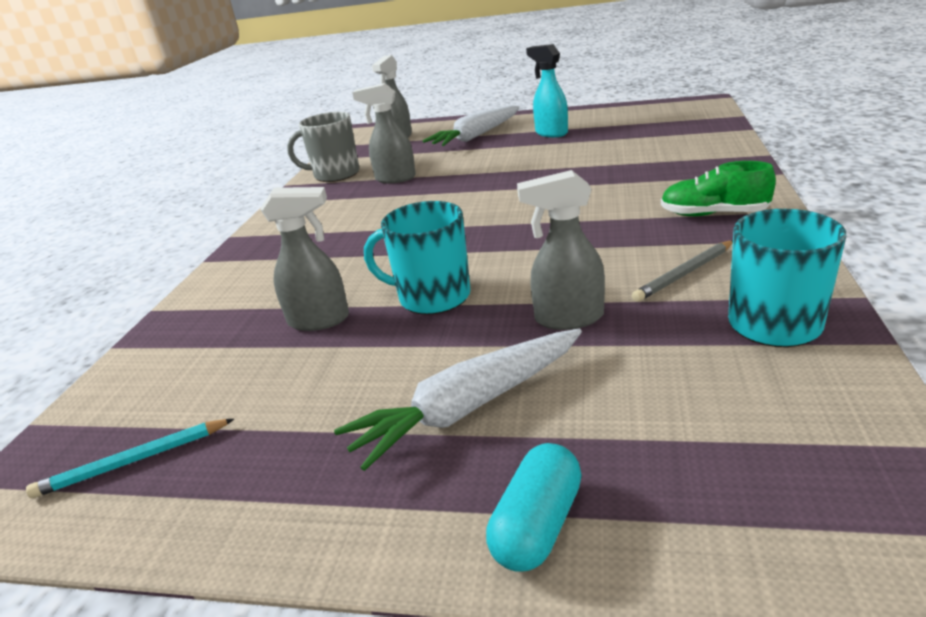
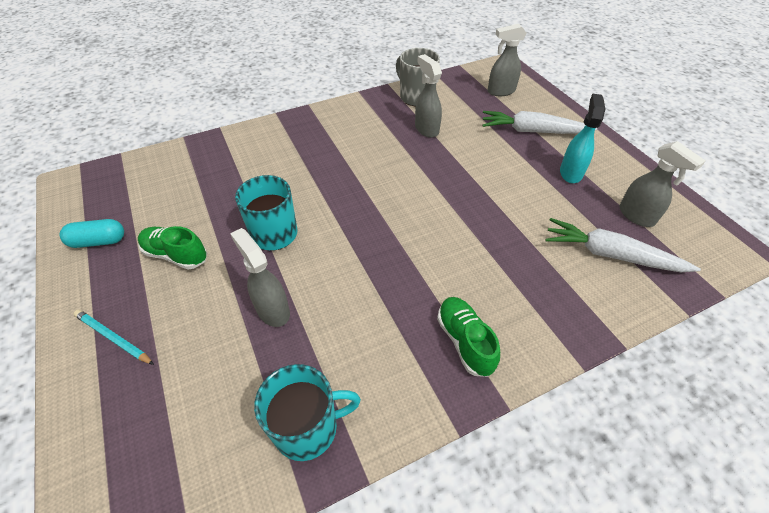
camera: 50 degrees right, 20 degrees up
(133, 461) = (103, 203): turquoise pencil -> turquoise pencil (113, 338)
(320, 320) = (232, 198): grey spray bottle -> grey spray bottle (637, 216)
(372, 389) = (176, 255): none -> green shoe
(469, 407) = (171, 303): white carrot -> white carrot (611, 255)
(537, 525) = (90, 372): turquoise capsule -> turquoise capsule (98, 241)
(684, 274) = (356, 353): grey pencil -> none

